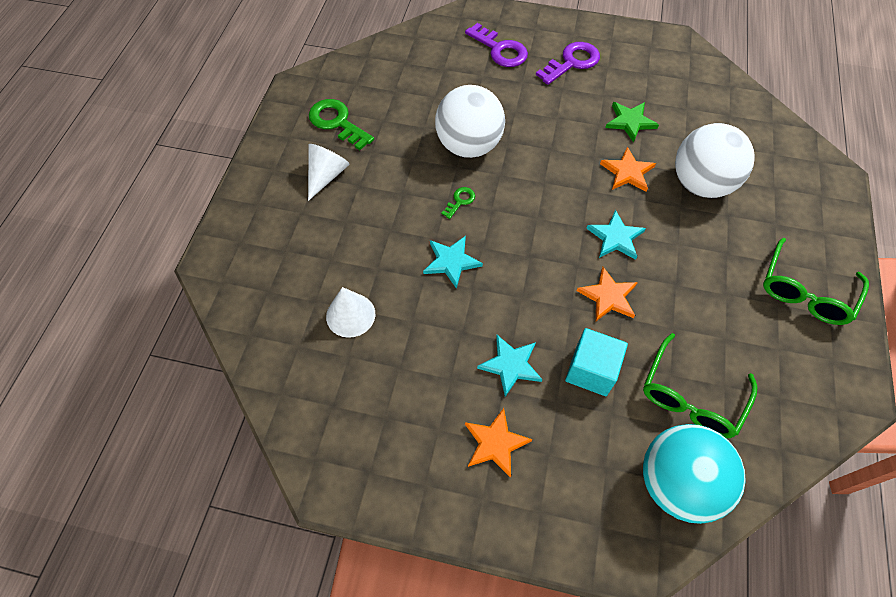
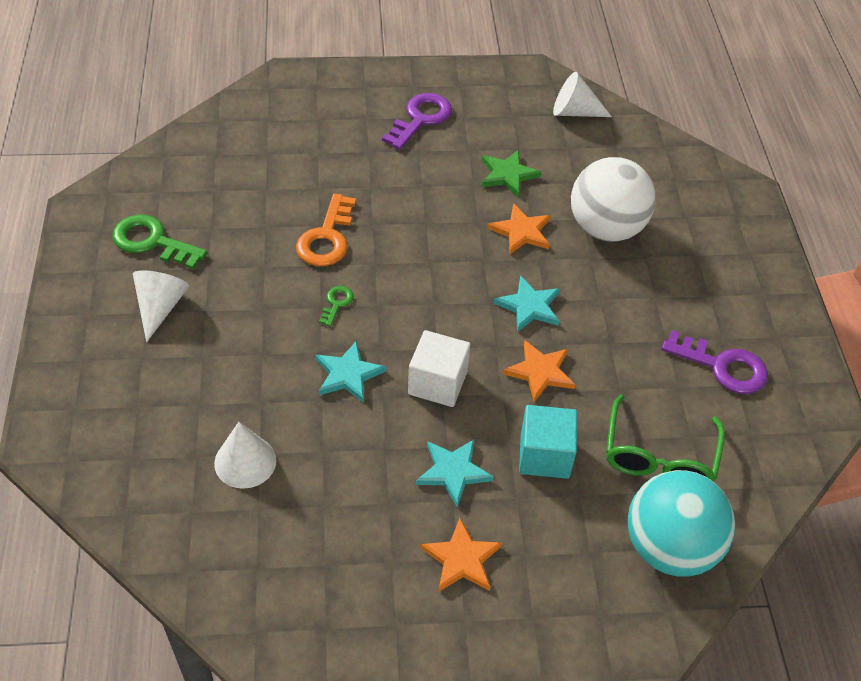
camera: 20 degrees left, 10 degrees down
(469, 146) = (327, 238): white ball -> orange key
(500, 50) = (330, 119): purple key -> purple key (722, 366)
(520, 286) = (437, 383): none -> white cube
(701, 79) = (574, 112): none -> white cone
(805, 292) = (747, 320): green glasses -> none

